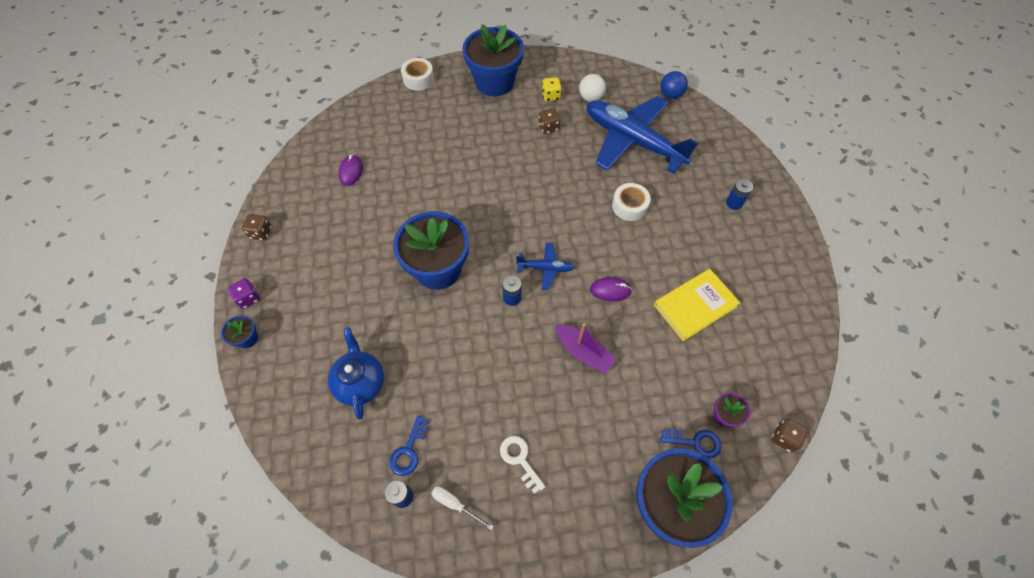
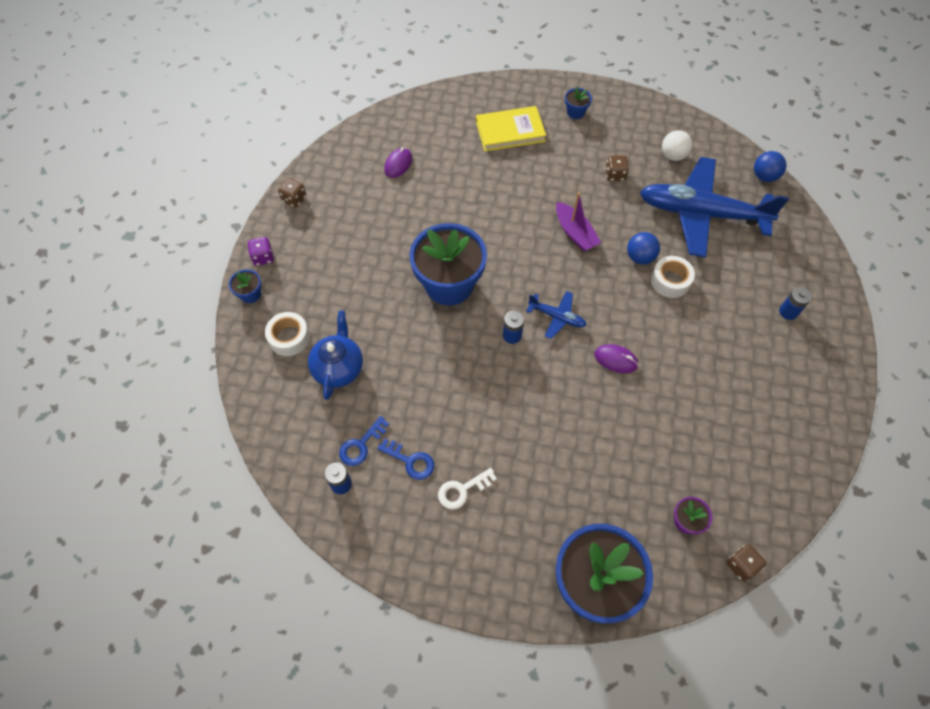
camera: 20 degrees right, 0 degrees up
(418, 79) = (497, 88): white tape -> white tape (289, 338)
(455, 504) = (387, 508): white screwdriver -> none
(494, 82) = (575, 112): blue flower pot -> blue flower pot, size x0.42
(520, 459) = (462, 490): white key -> white key turned 105 degrees counterclockwise
(551, 96) = (630, 142): yellow dice -> none
(583, 352) = (564, 411): purple boat -> purple boat (575, 233)
(596, 193) = (640, 257): none -> blue ball
(632, 141) = (701, 214): blue plane -> blue plane turned 45 degrees counterclockwise
(695, 306) = (699, 404): yellow book -> yellow book (510, 131)
(695, 442) = (644, 536): blue key -> blue key (410, 461)

